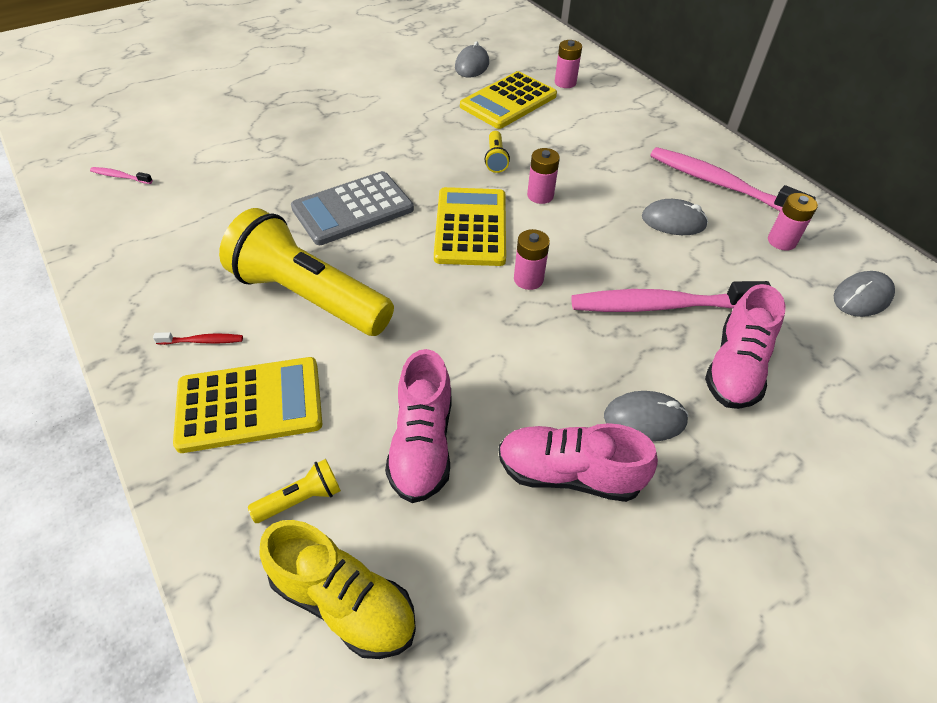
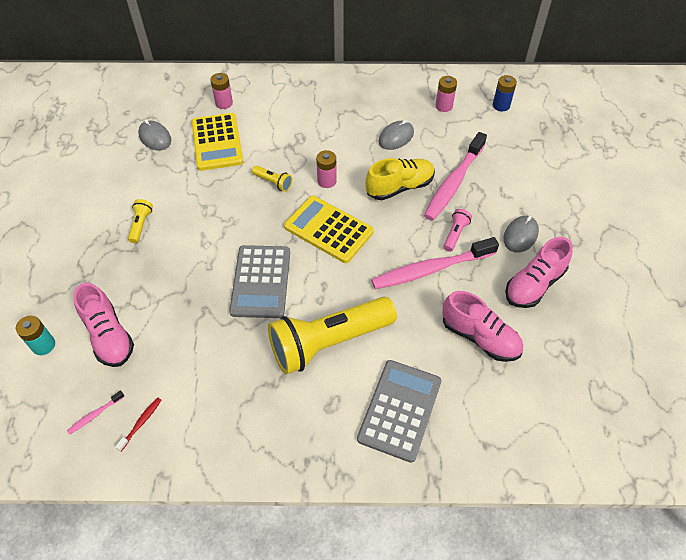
camera: 55 degrees left, 5 degrees up
(180, 116) = (43, 345): none -> turquoise battery
(203, 341) = (328, 417): red toothbrush -> red toothbrush (141, 423)
(250, 404) = (399, 410): yellow calculator -> grey calculator
(301, 499) = (483, 410): yellow flashlight -> yellow flashlight (141, 225)
(343, 602) = (554, 415): yellow shoe -> yellow shoe (399, 187)
(528, 279) = (393, 227): pink battery -> none
(575, 344) = (455, 234): none -> pink flashlight
(720, 184) = (382, 99): pink toothbrush -> pink toothbrush (430, 269)
(735, 367) = (512, 181): pink shoe -> pink shoe (109, 336)
(862, 297) = (501, 105): grey mouse -> blue battery

